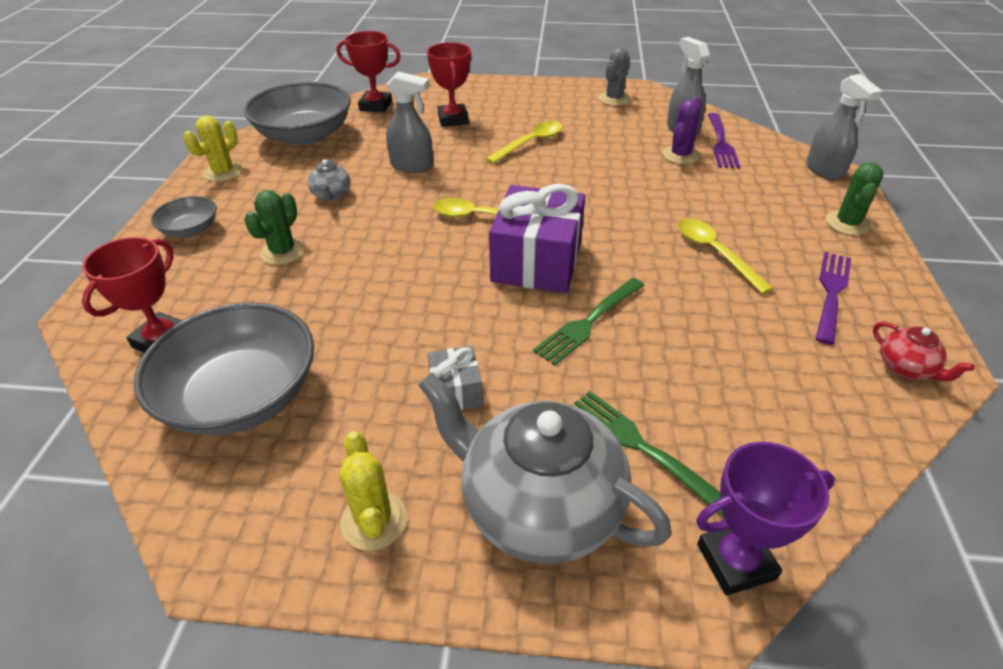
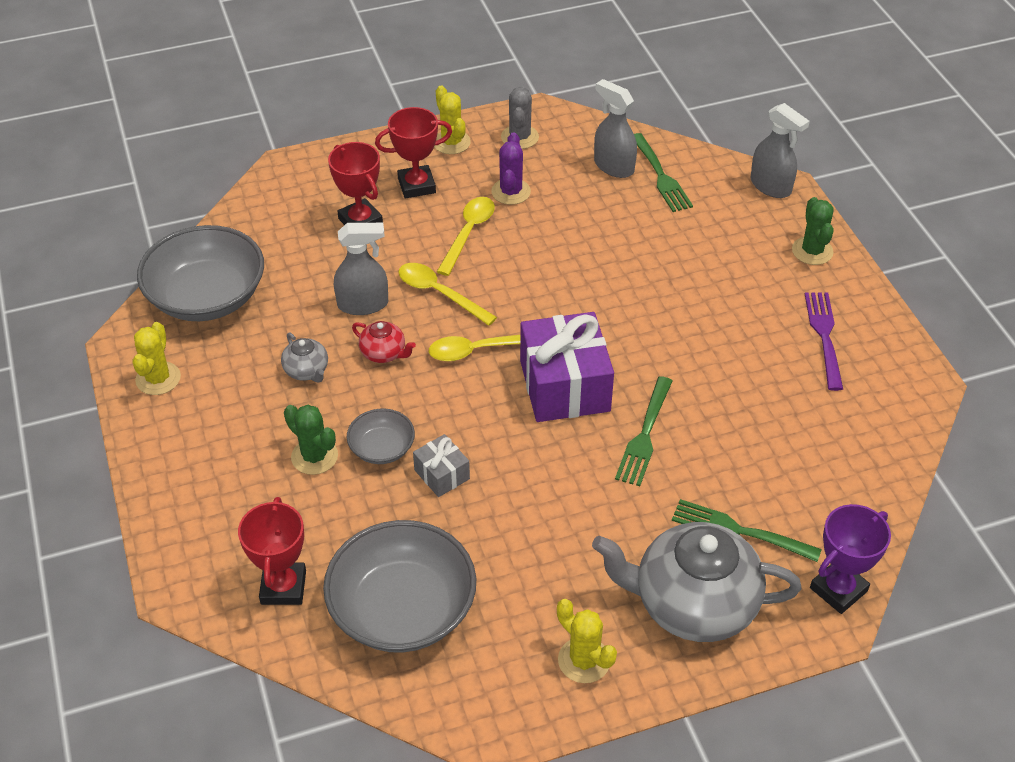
camera: 25 degrees left, 5 degrees up
(190, 230) = (193, 463): grey bowl -> grey bowl (382, 448)
(283, 252) = (314, 456): green cactus -> green cactus turned 45 degrees counterclockwise
(375, 106) = (254, 225): red trophy -> red trophy (416, 186)
(456, 391) = (575, 538): grey gift -> grey gift (442, 474)
(558, 92) = (451, 142): none -> yellow cactus
(680, 155) = (629, 206): purple cactus -> purple cactus (511, 192)
(714, 253) = (714, 323): yellow spoon -> yellow spoon (439, 293)
(721, 143) = (660, 176): purple fork -> green fork
(906, 368) = (900, 392): red teapot -> red teapot (384, 353)

